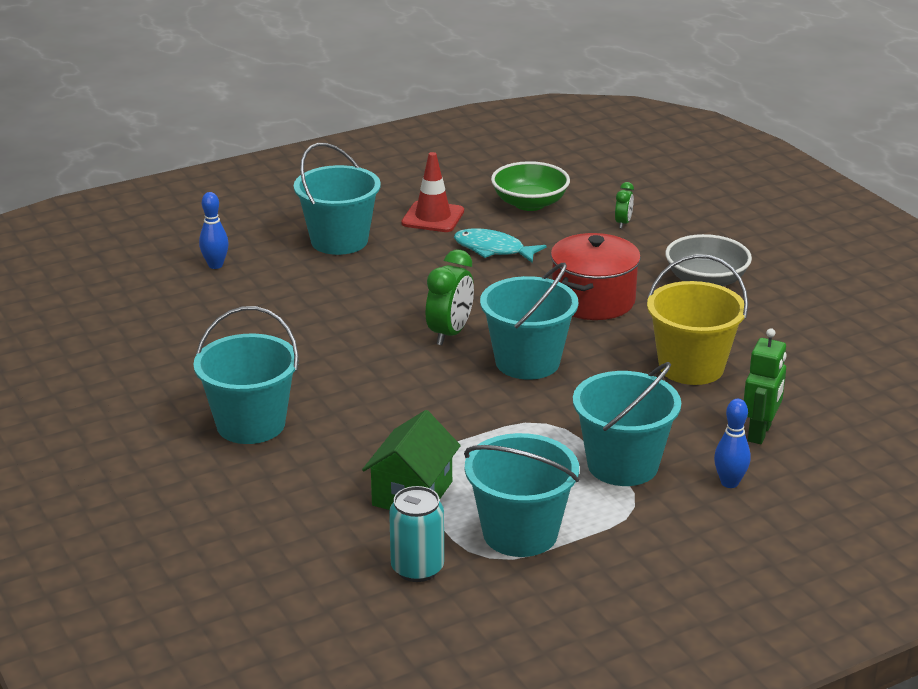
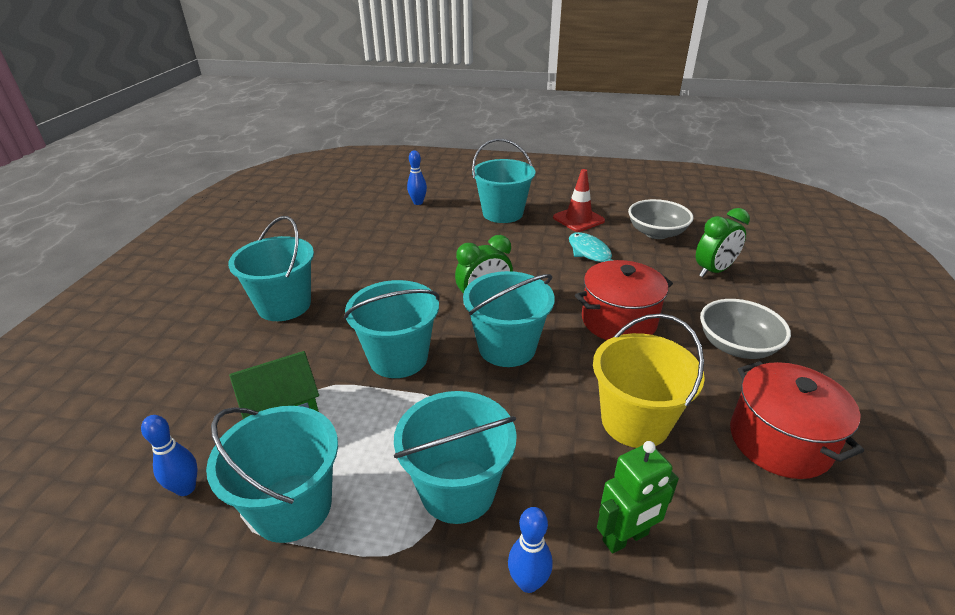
camera: 40 degrees right, 5 degrees up
(417, 568) = (186, 488): turquoise can -> blue bowling pin
(444, 412) = (398, 358): none -> turquoise bucket
(529, 203) = (656, 233): green bowl -> grey bowl
(623, 223) = (713, 271): green clock -> green clock, size x1.84
(796, 334) = (779, 441): none -> red pot

